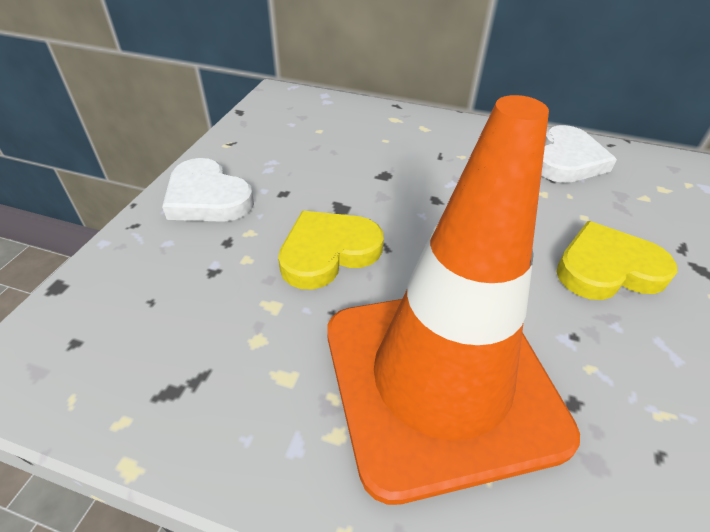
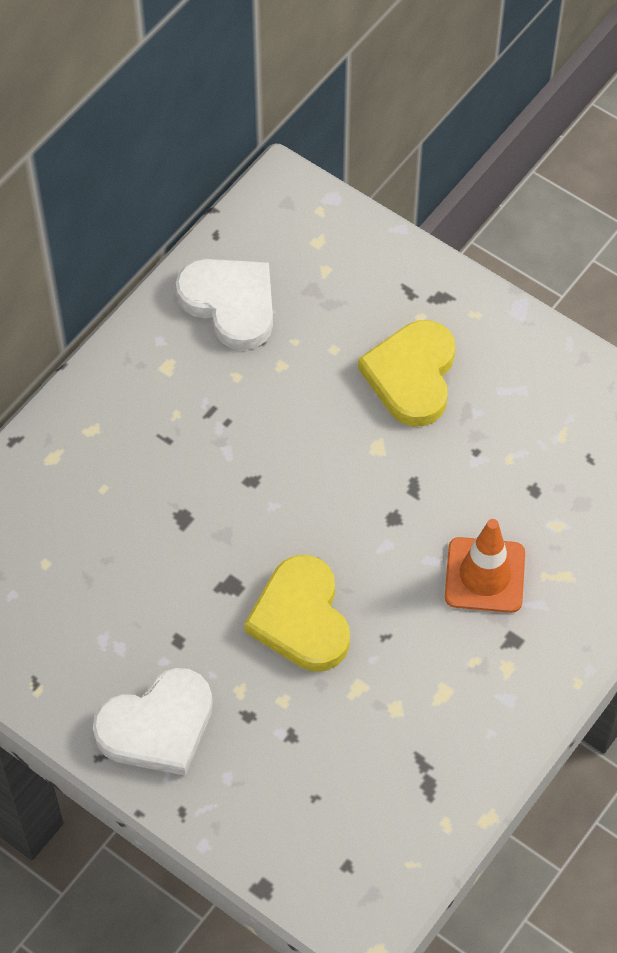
camera: 70 degrees left, 15 degrees up
(441, 380) = (485, 575): orange traffic cone -> orange traffic cone, size x0.44

